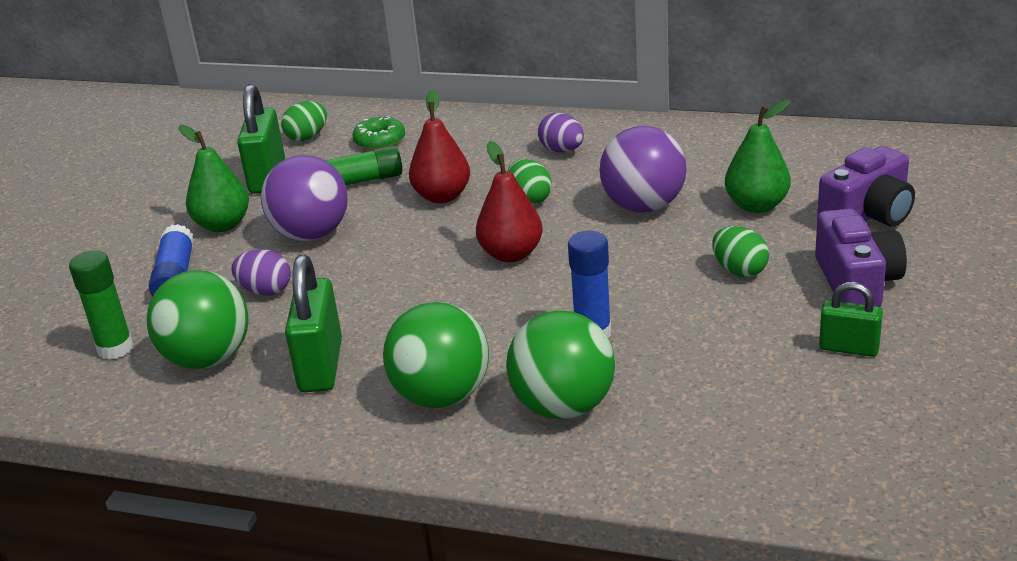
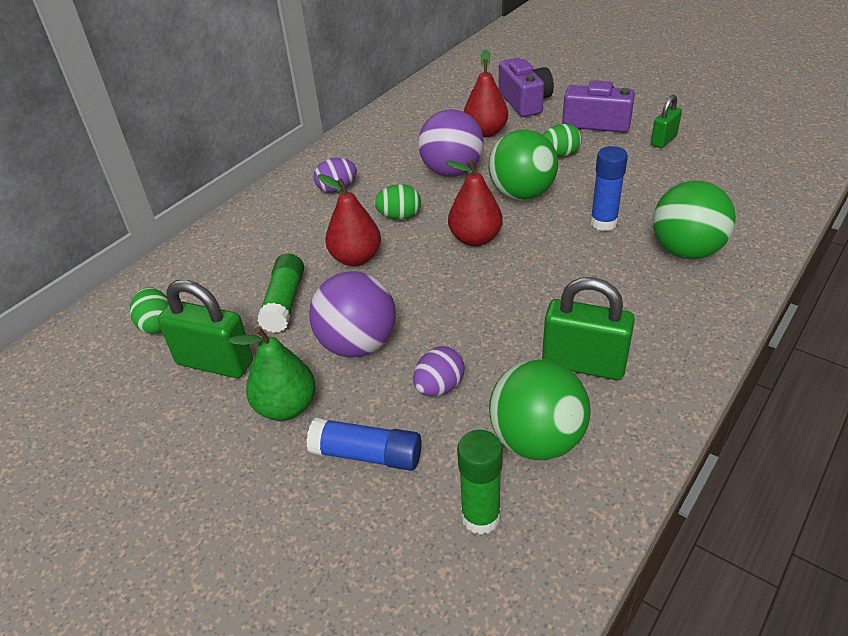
camera: 70 degrees left, 10 degrees up
(380, 141) = (218, 278): green donut -> none
(441, 396) = (653, 303): green ball -> green ball (522, 194)
(756, 206) = (485, 132): green pear -> red pear

